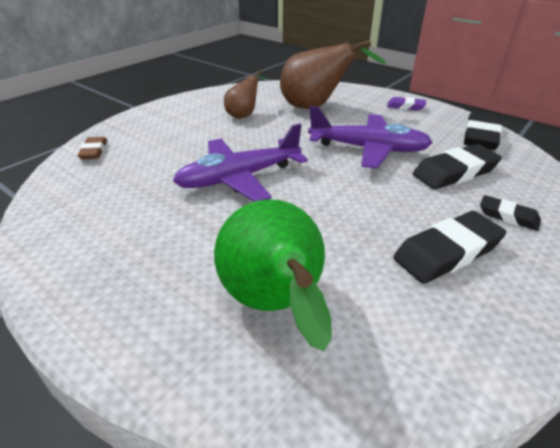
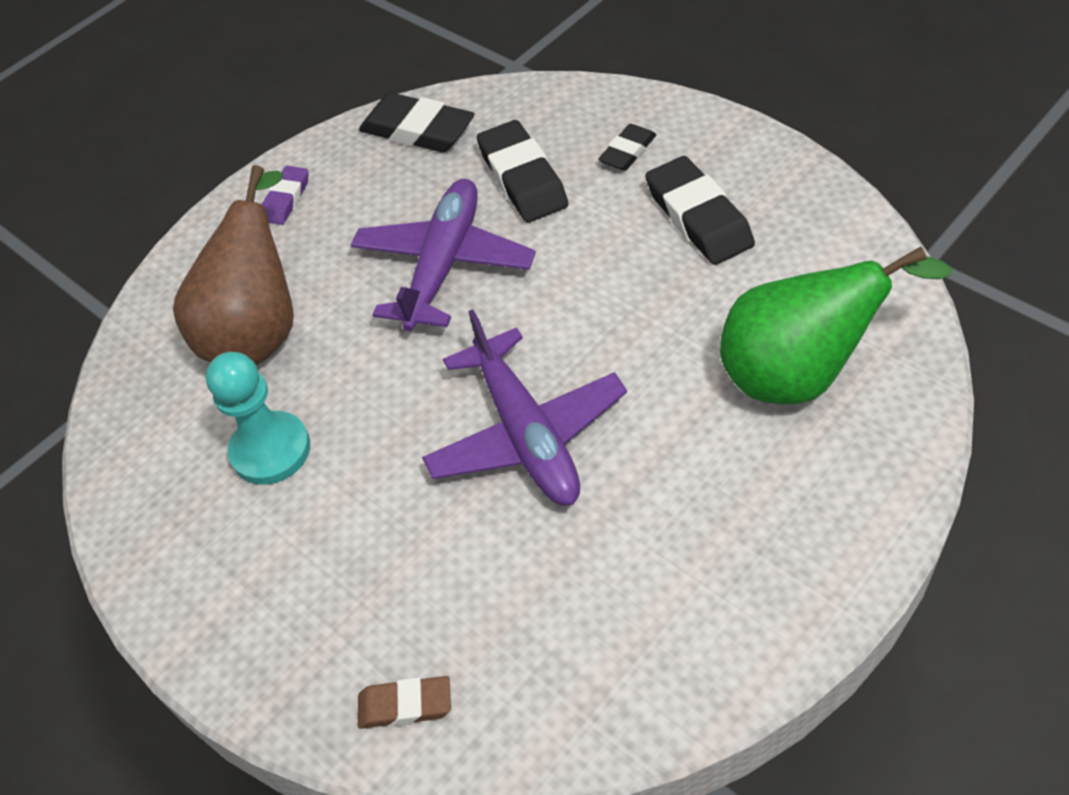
camera: 80 degrees left, 15 degrees up
(244, 115) = (271, 450): brown pear -> turquoise pawn

